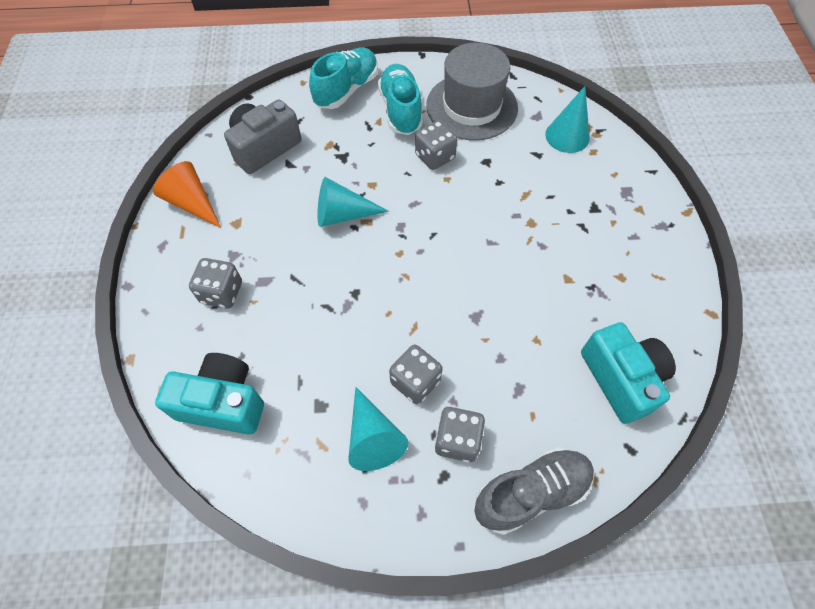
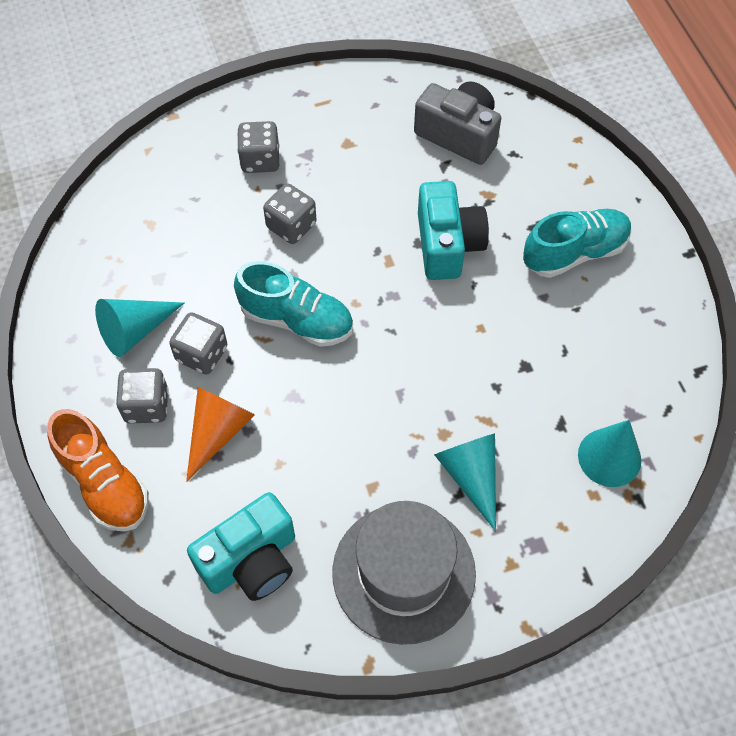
camera: 75 degrees right, 0 degrees up
(192, 203) = (360, 98): orange cone -> orange cone (218, 432)
(223, 402) = (145, 200): turquoise camera -> turquoise camera (447, 245)
(343, 214) = (390, 235): turquoise cone -> turquoise cone (471, 476)
(346, 90) = (585, 187): turquoise shoe -> turquoise shoe (297, 320)
(435, 157) = (510, 307): grey dice -> grey dice (291, 226)
(471, 106) = (615, 331): grey hat -> grey hat (403, 572)
(531, 493) = (104, 483): grey shoe -> orange shoe

